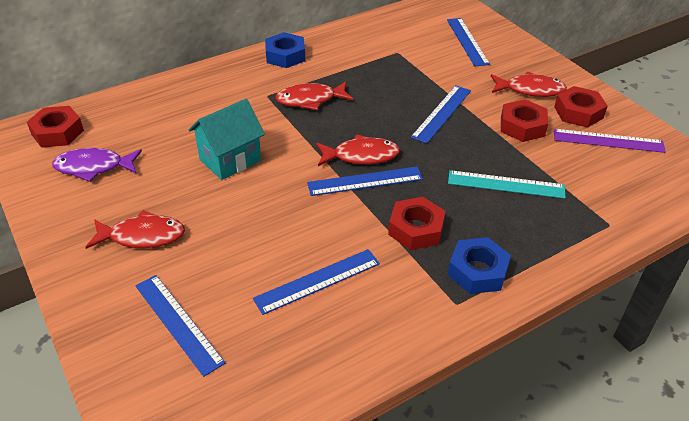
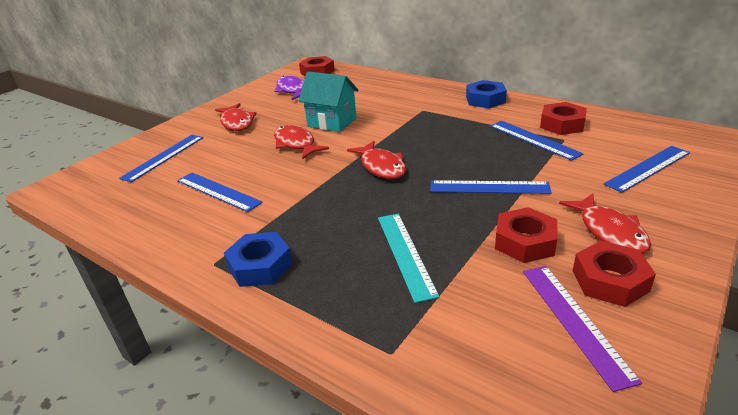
camera: 70 degrees right, 10 degrees down
(310, 100) = (436, 126): red fish -> red fish (296, 144)
(365, 181) = (348, 177): blue ruler -> blue ruler (533, 139)
(416, 229) = (301, 218): red nut -> red nut (562, 124)

